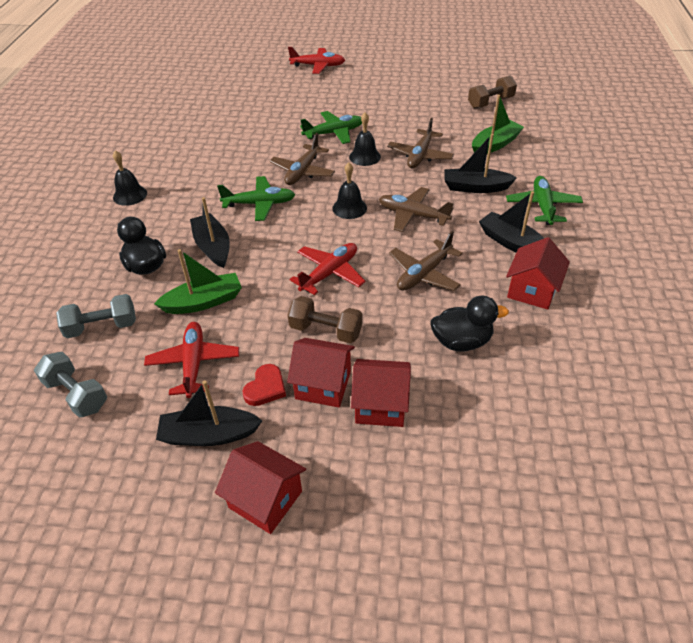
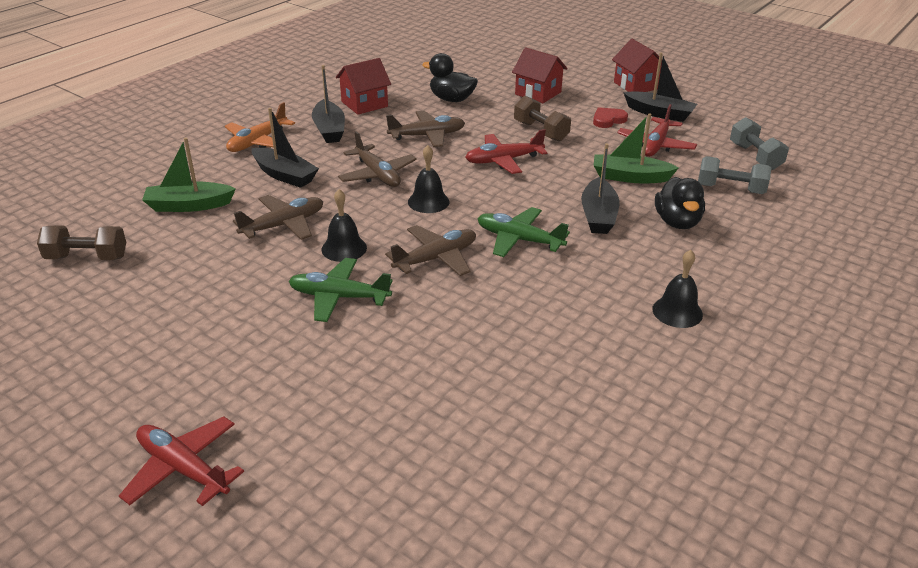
camera: 150 degrees left, 10 degrees down
(323, 385) = (567, 110): red house -> none
(542, 206) = (257, 142): green plane -> orange plane

